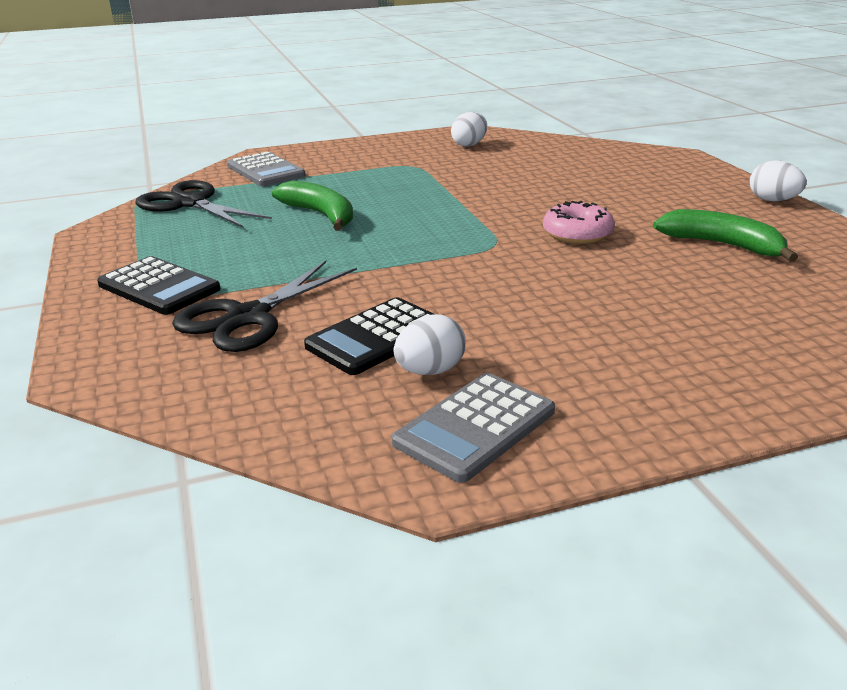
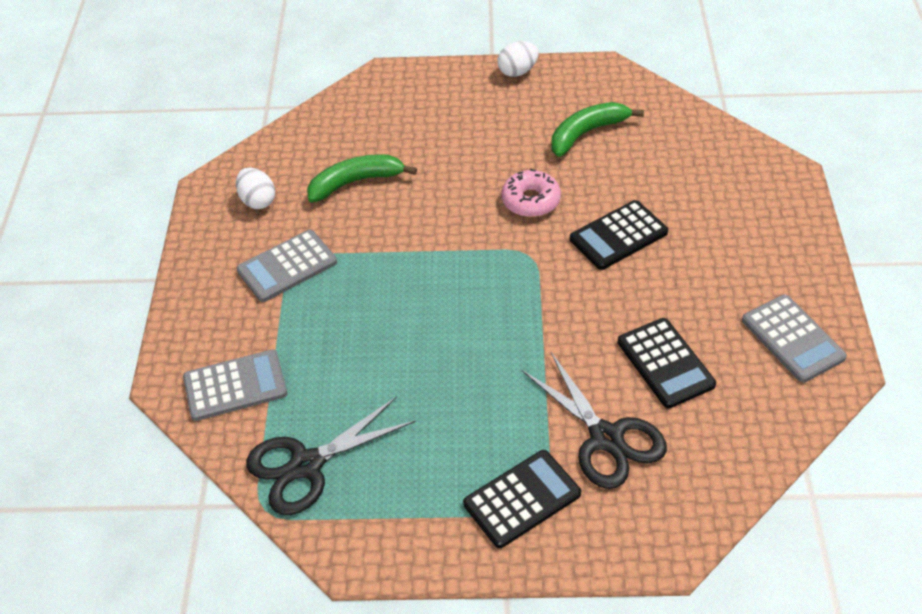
camera: 70 degrees left, 20 degrees up
(320, 215) = (401, 358): green banana -> green banana (355, 182)
(402, 164) = (287, 266): none -> grey calculator
(430, 371) = (721, 344): white egg -> none
(568, 284) = (618, 236): none -> black calculator

